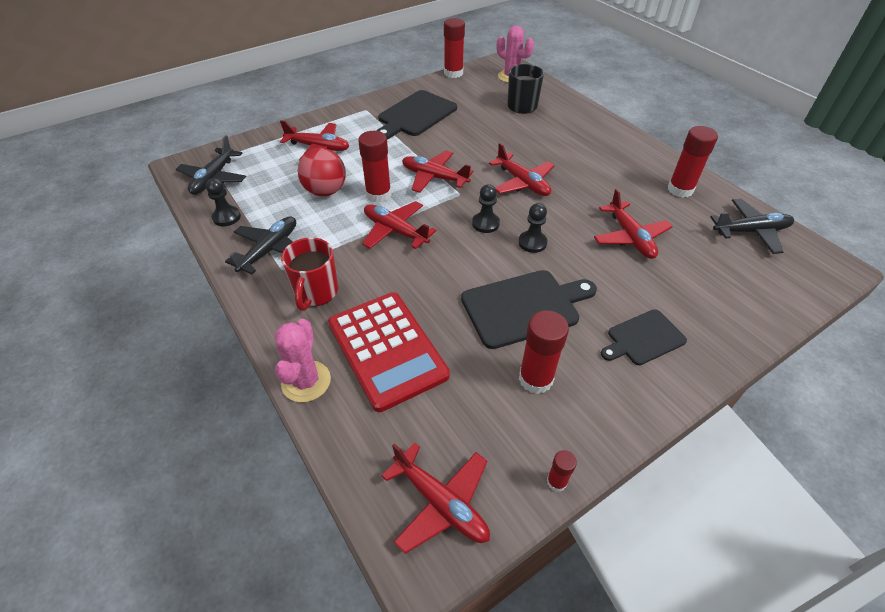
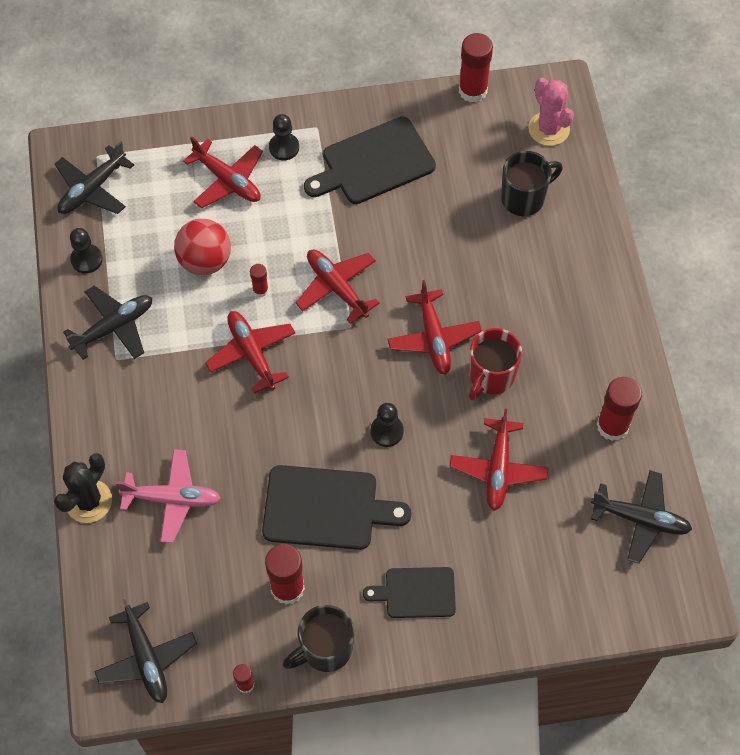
camera: 25 degrees right, 15 degrees up
(306, 381) = (88, 501): pink cactus -> black cactus
(316, 292) = (137, 403): red mug -> red mug (490, 376)
(378, 194) = (260, 290): red glue stick -> red glue stick, size x0.51
(387, 349) = (172, 499): red calculator -> pink plane
(441, 503) = (146, 658): red plane -> black plane
(485, 223) = (353, 383): black pawn -> black pawn (284, 147)
(606, 415) = (325, 649): none -> black mug

